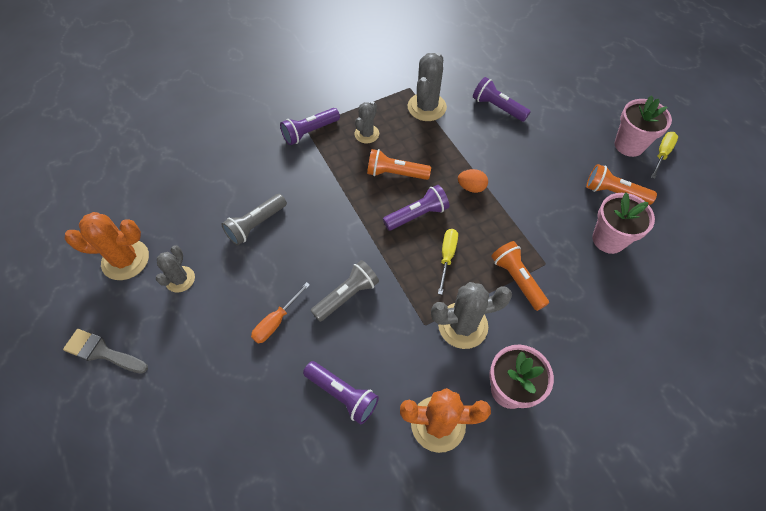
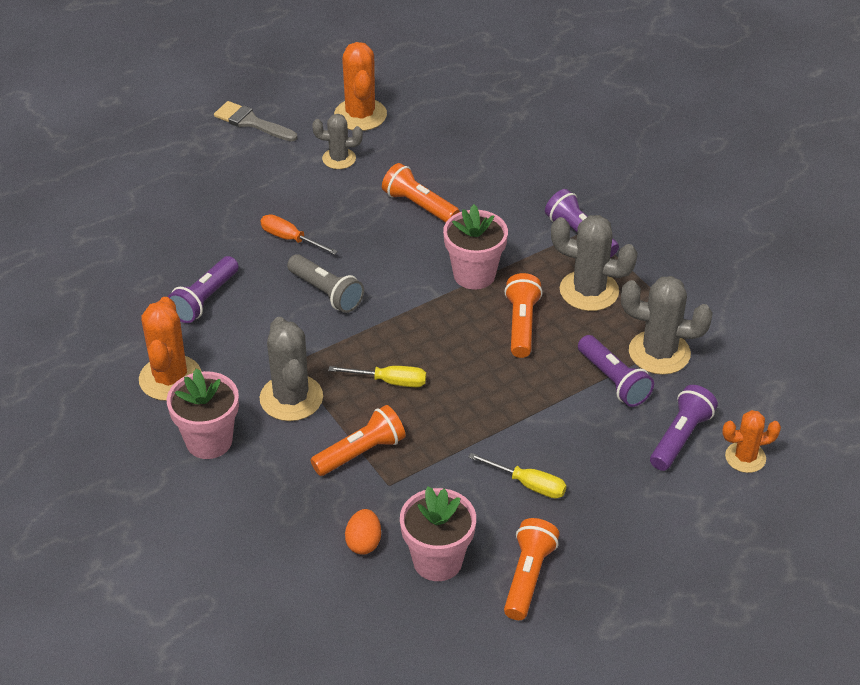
camera: 85 degrees right, 15 degrees down
(102, 352) = (251, 122): grey brush -> grey brush turned 75 degrees counterclockwise
(256, 225) = (419, 205): grey flashlight -> orange flashlight
(366, 134) = (589, 291): grey cactus -> grey cactus, size x1.62
(417, 215) = (453, 350): purple flashlight -> purple flashlight (613, 381)
(471, 187) = (510, 405): orange egg -> orange egg (363, 543)
(512, 82) = (745, 457): none -> orange cactus
(629, 145) = (635, 609): pink flower pot -> pink flower pot (474, 275)
(662, 154) = (624, 654): yellow screwdriver -> yellow screwdriver (528, 484)

